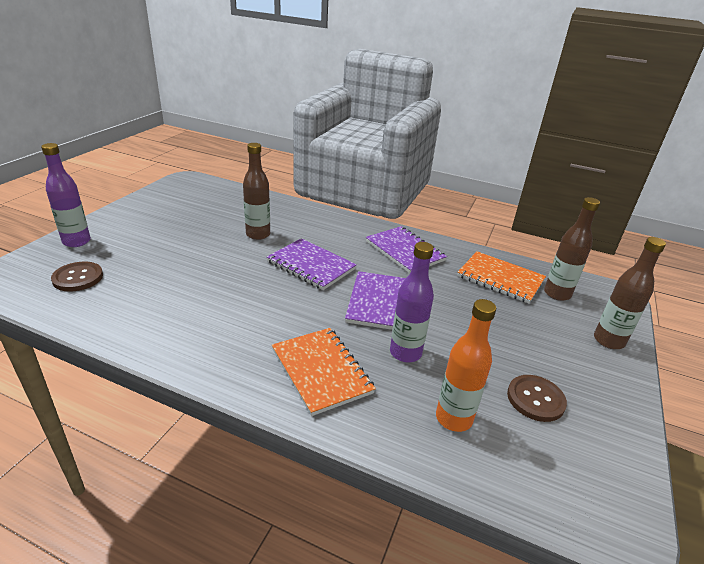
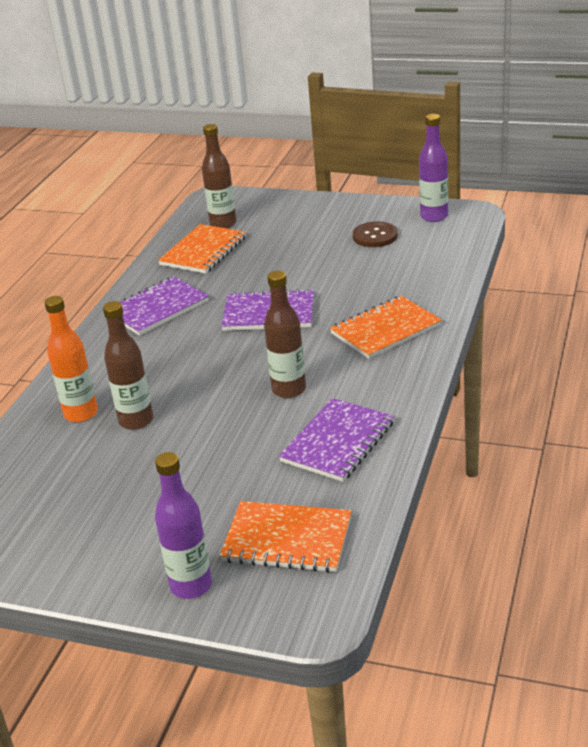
camera: 90 degrees left, 0 degrees up
(78, 278) = (287, 539): brown button -> orange notebook
(311, 265) = (207, 365): purple notebook -> purple notebook (338, 442)
(405, 353) = (343, 292): purple bottle -> purple bottle (434, 216)
(453, 418) = (411, 267): orange bottle -> orange bottle (81, 413)
(608, 341) = (289, 205): brown bottle -> brown bottle (289, 390)

